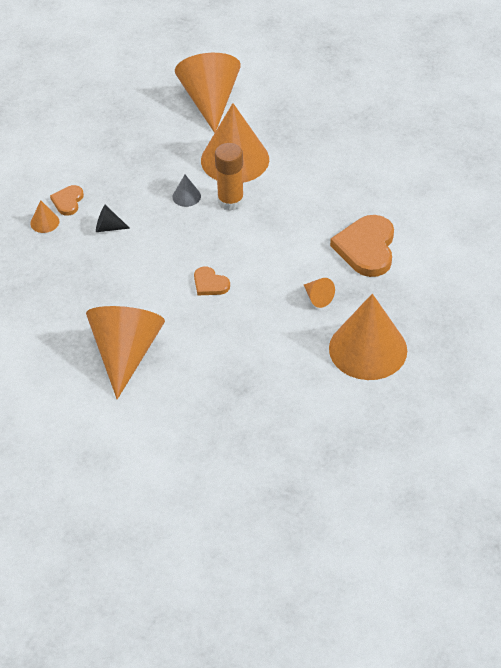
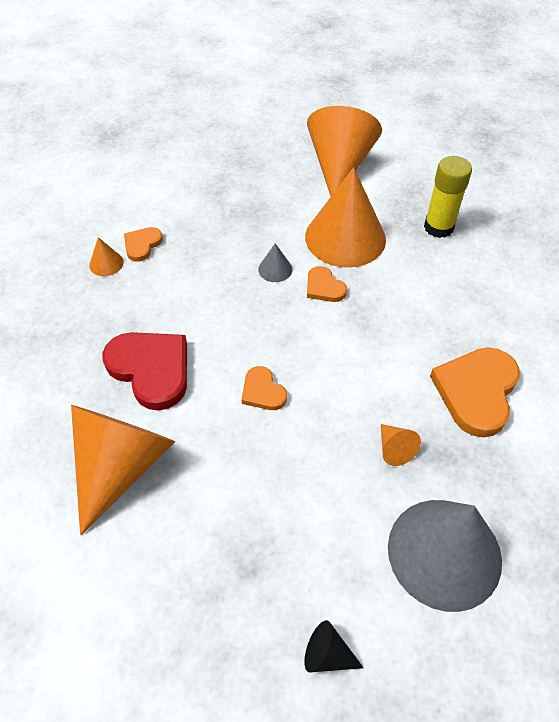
camera: 15 degrees right, 5 degrees up
(108, 227) = (172, 287): black cone -> black cone (327, 654)
(118, 289) = (151, 369): none -> red heart
(230, 201) = (324, 287): orange glue stick -> orange heart
(308, 135) = (438, 227): none -> yellow glue stick
(368, 349) = (444, 553): orange cone -> grey cone

